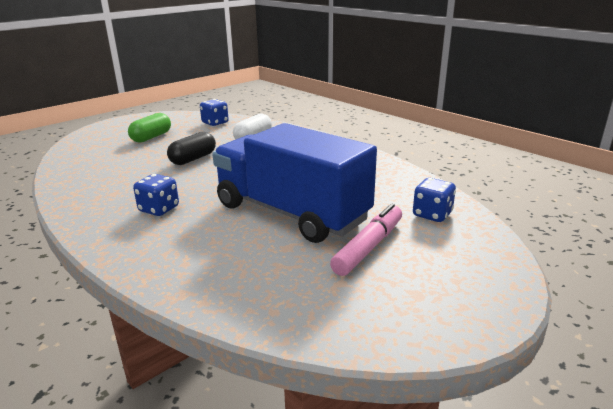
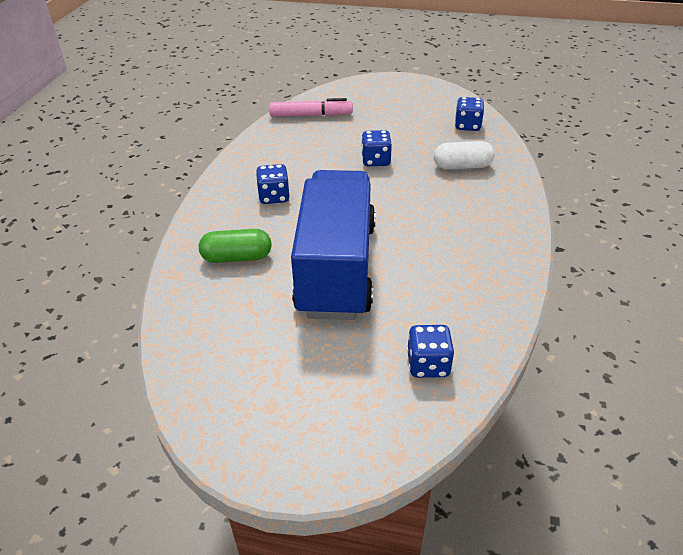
camera: 55 degrees right, 15 degrees up
(151, 137) = (390, 115): green capsule -> green capsule (237, 257)
(193, 159) = (376, 161): black capsule -> blue dice
(369, 247) = (321, 344): pink marker -> pink marker (311, 115)

